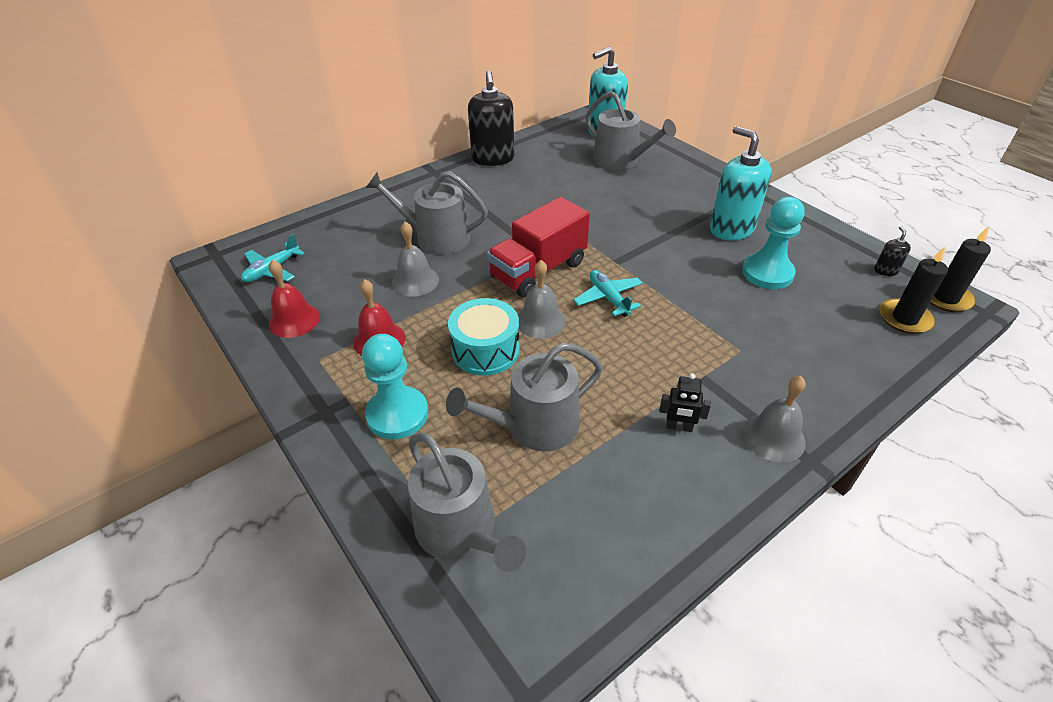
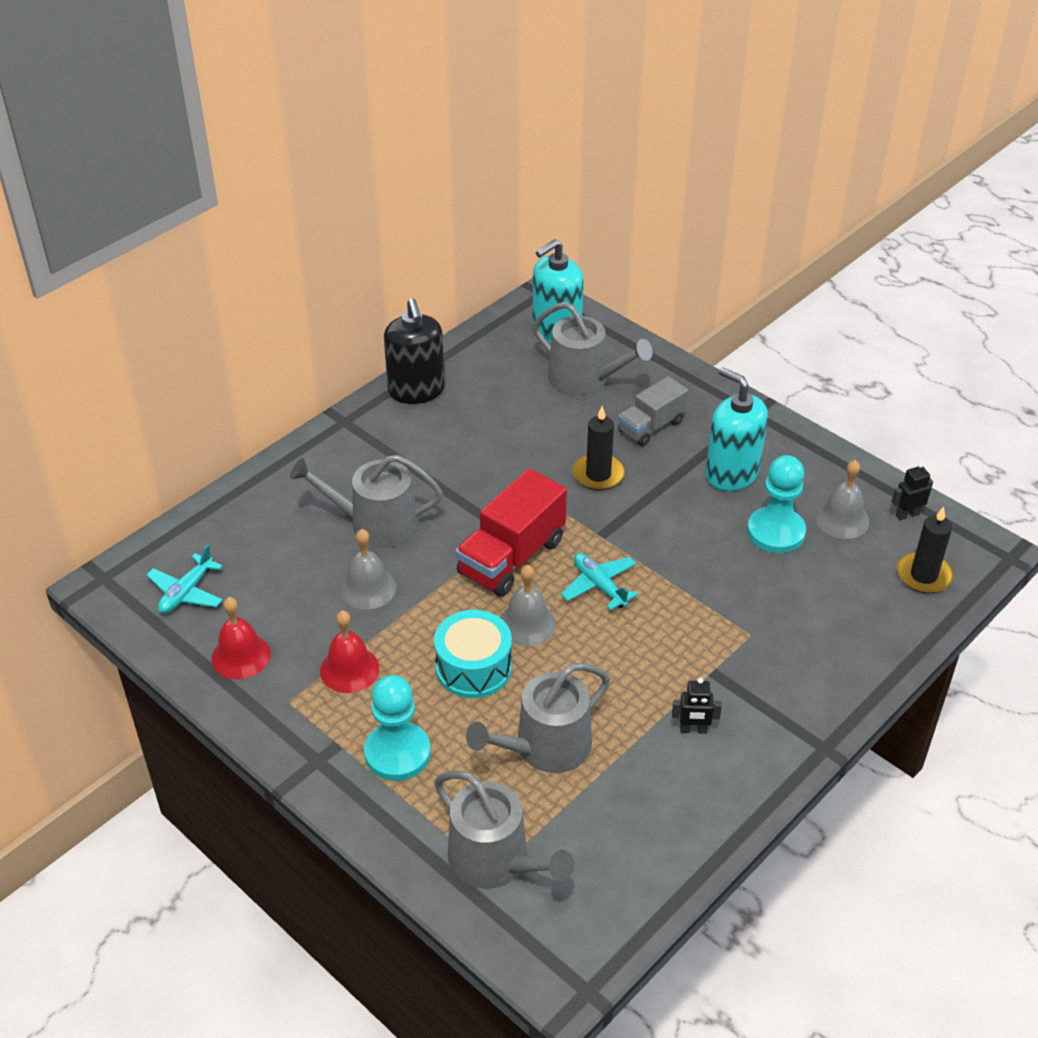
camera: 10 degrees left, 0 degrees up
(668, 193) = (651, 426): none -> grey truck
(774, 437) = (788, 728): grey bell -> grey bell (842, 519)
(885, 271) = (907, 514): black soap dispenser -> black robot
(945, 298) = (969, 544): black candle -> black candle (598, 474)

